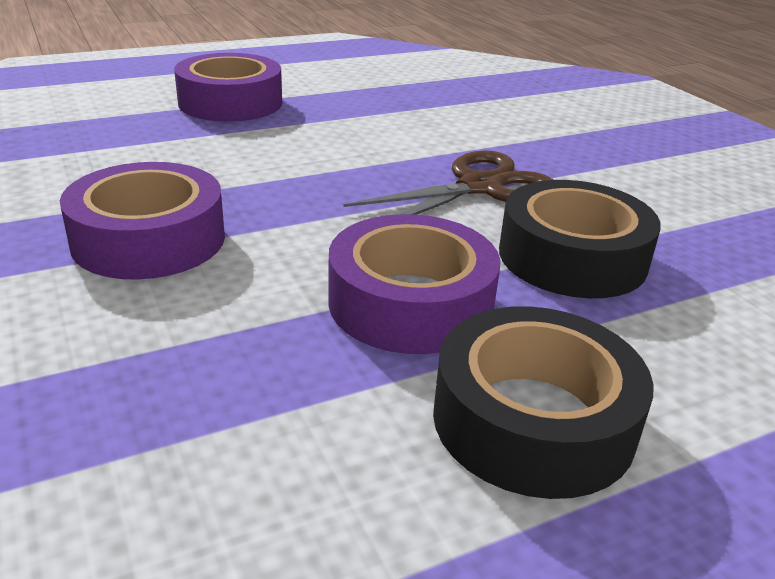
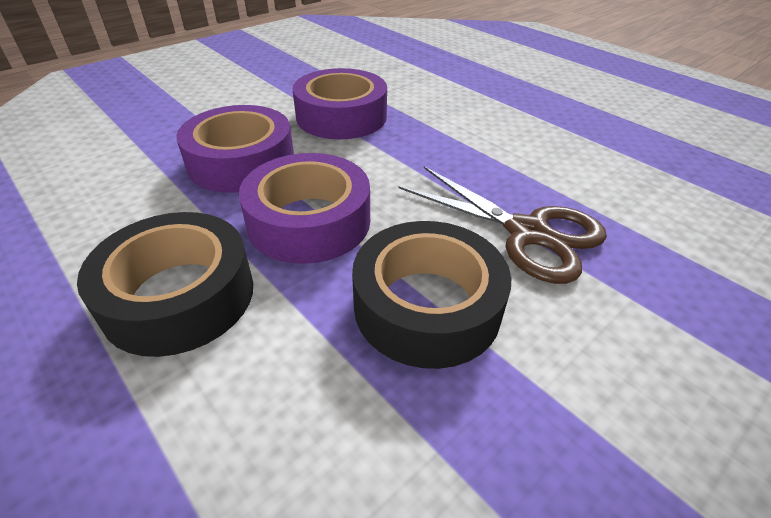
camera: 75 degrees right, 10 degrees up
(230, 103) = (561, 94): purple tape -> purple tape (241, 162)

